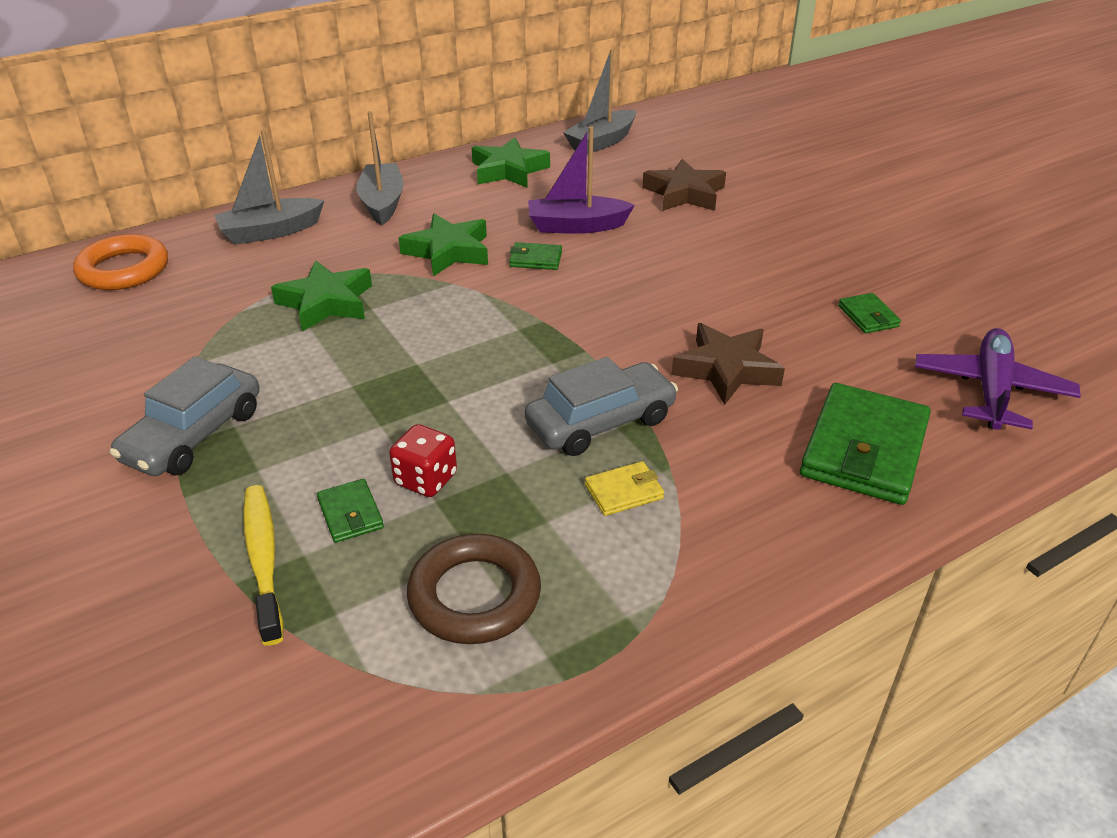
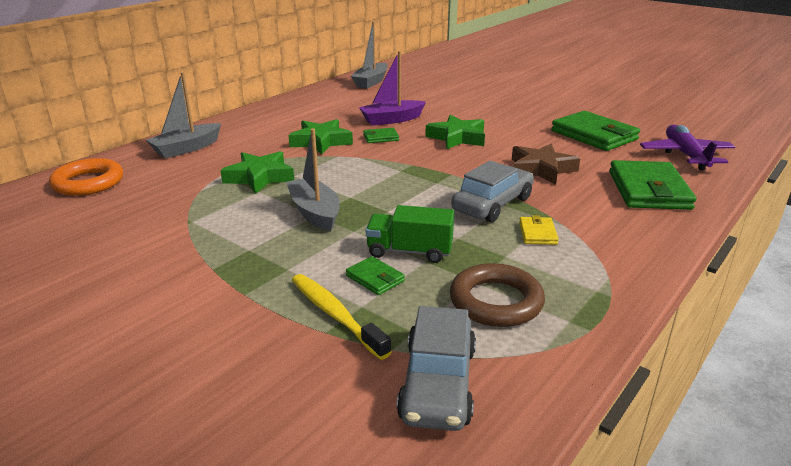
camera: 20 degrees left, 10 degrees down
(194, 435) = (222, 260): grey car -> grey car (438, 383)
(382, 203) = (254, 125): grey boat -> grey boat (315, 213)
(426, 479) = (409, 251): red dice -> green truck
(508, 170) = (325, 100): green star -> green star (457, 138)
(624, 492) = (537, 233): yellow wallet -> yellow wallet turned 45 degrees counterclockwise
(684, 193) = (442, 98): brown star -> none
(868, 316) = (594, 135): green wallet -> green wallet, size x2.16

